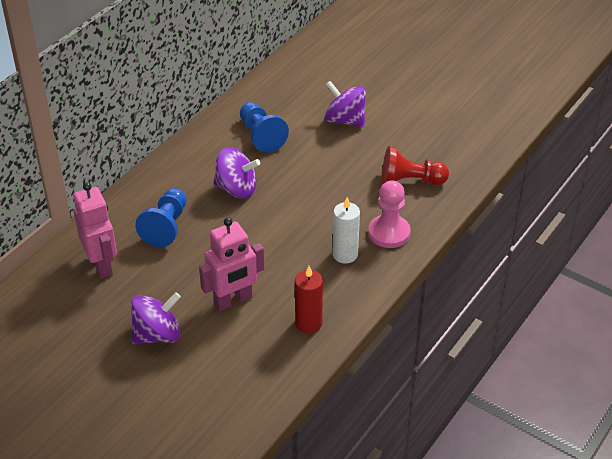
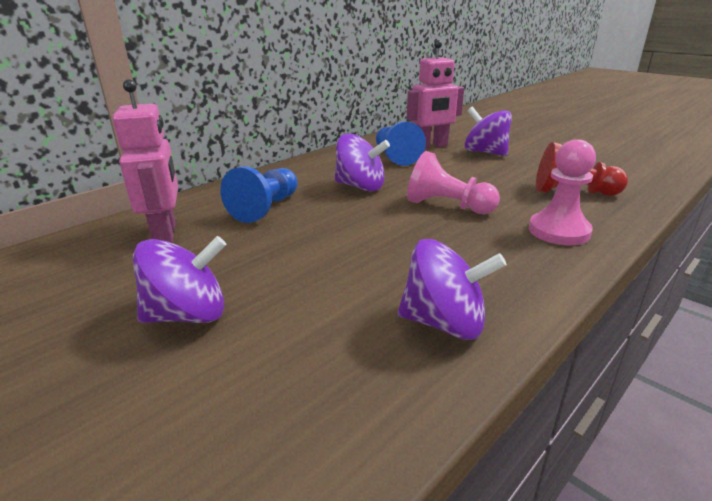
camera: 10 degrees right, 15 degrees down
(233, 301) = (325, 283): pink robot -> pink robot (431, 146)
(308, 323) = (444, 323): red candle -> purple spinning top
(310, 210) = (447, 206): none -> pink pawn
(345, 254) = (498, 247): white candle -> none

